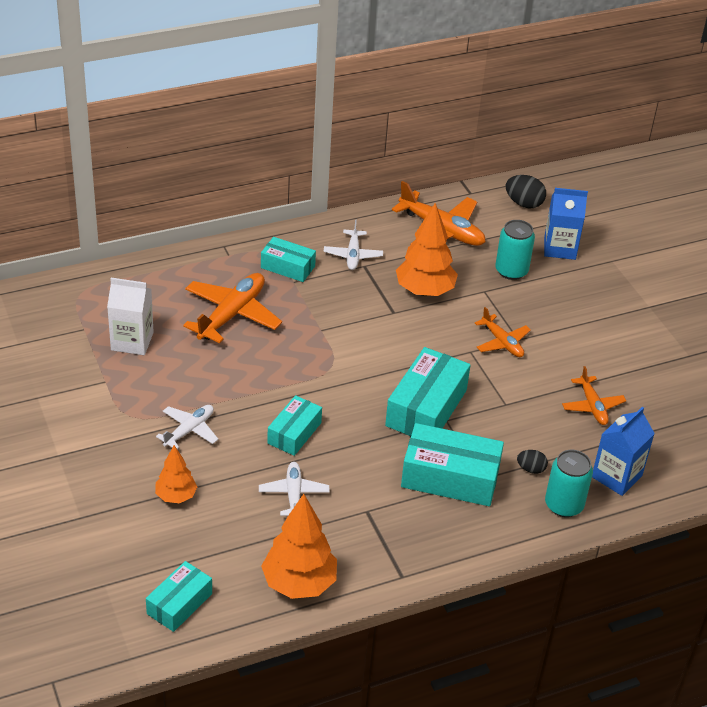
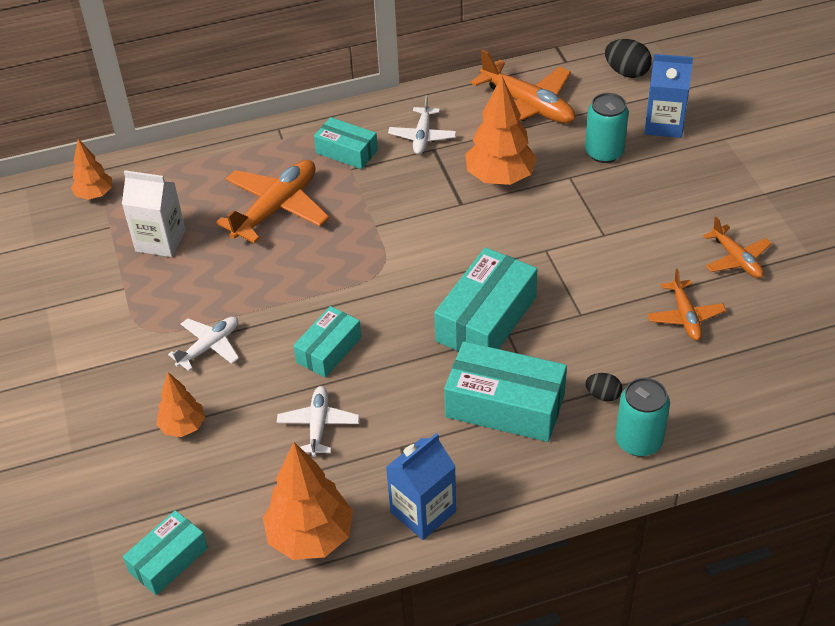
camera: 10 degrees right, 5 degrees up
(66, 301) = (95, 195): none -> orange tree
(502, 342) = (584, 239): orange plane -> orange plane (736, 259)
(616, 476) = (706, 405): blue carton -> blue carton (423, 512)

